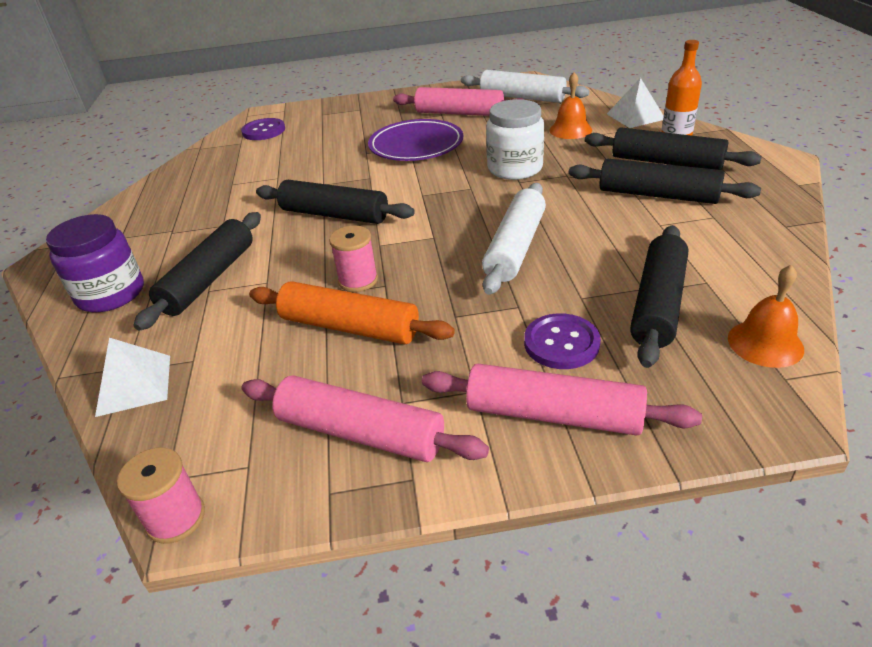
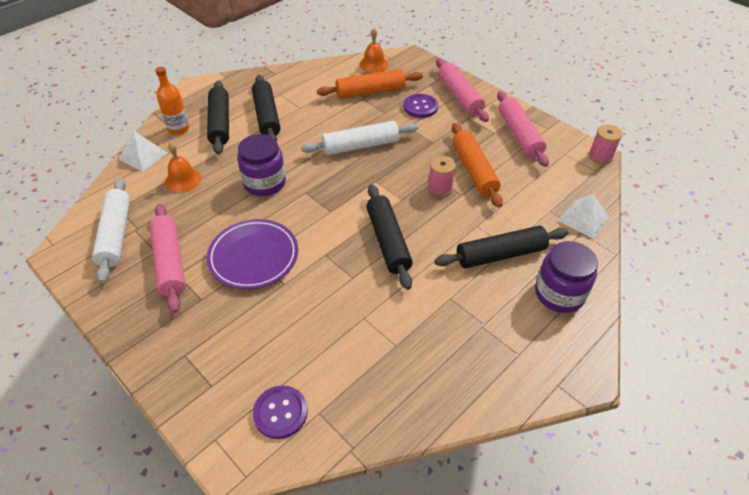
camera: 130 degrees left, 10 degrees up
(515, 168) = (264, 183): white jar -> purple jar
(658, 304) = (370, 92): black rolling pin -> orange rolling pin

